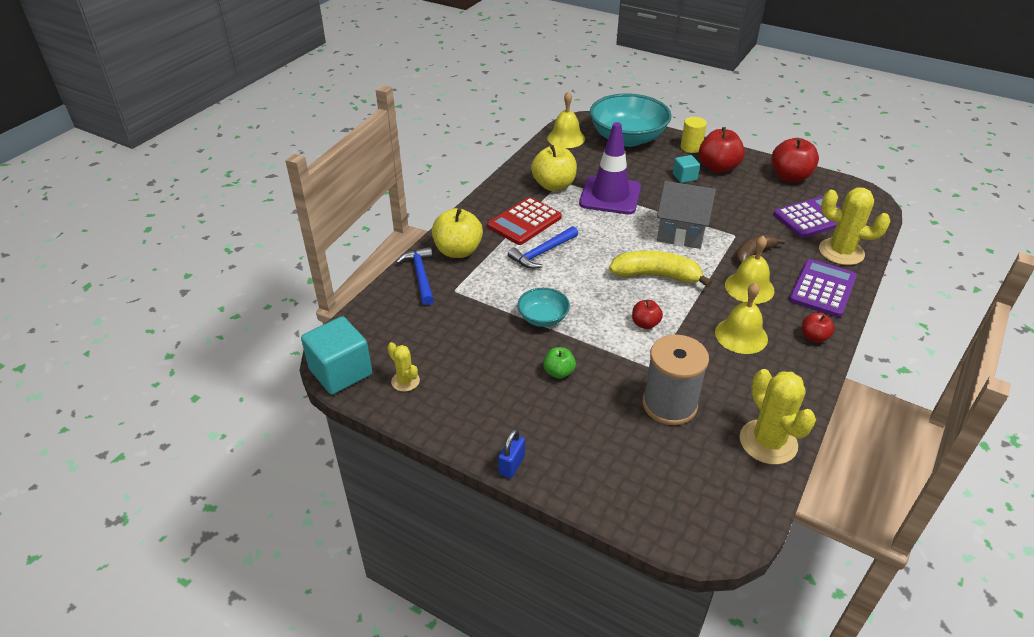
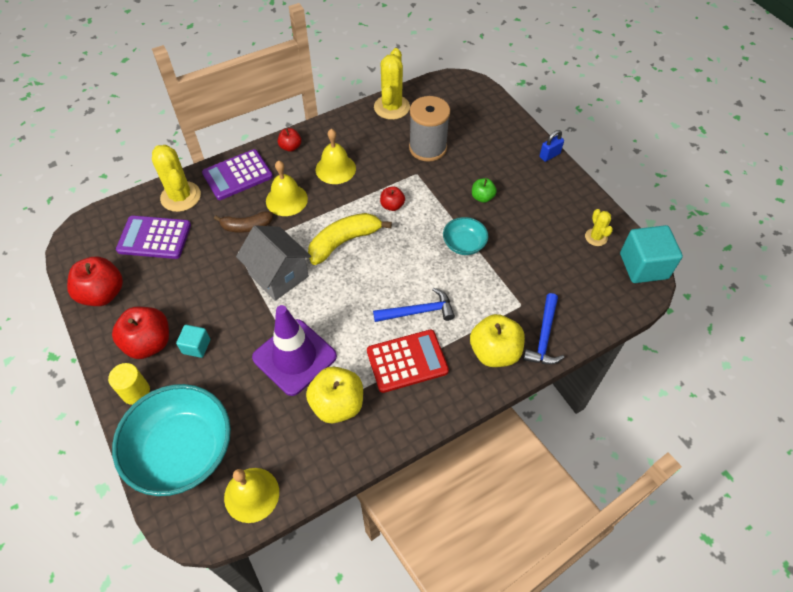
camera: 150 degrees left, 15 degrees up
(656, 276) = (344, 242): yellow banana -> yellow banana turned 105 degrees clockwise

